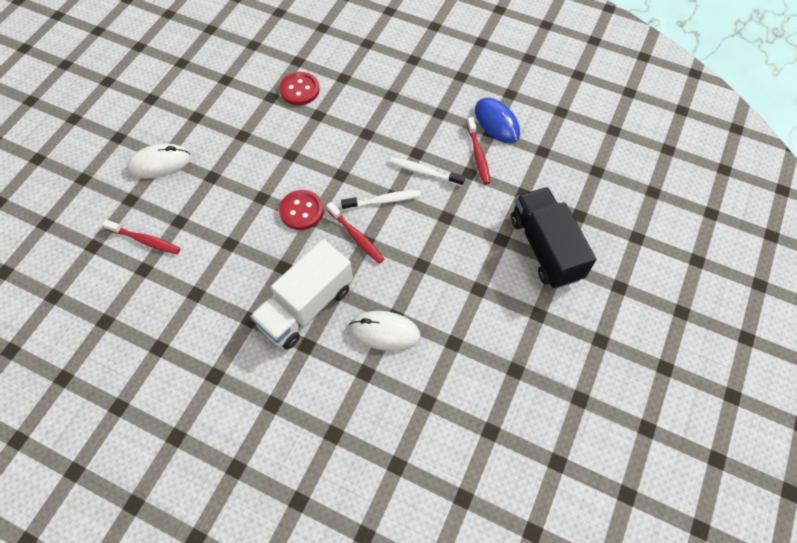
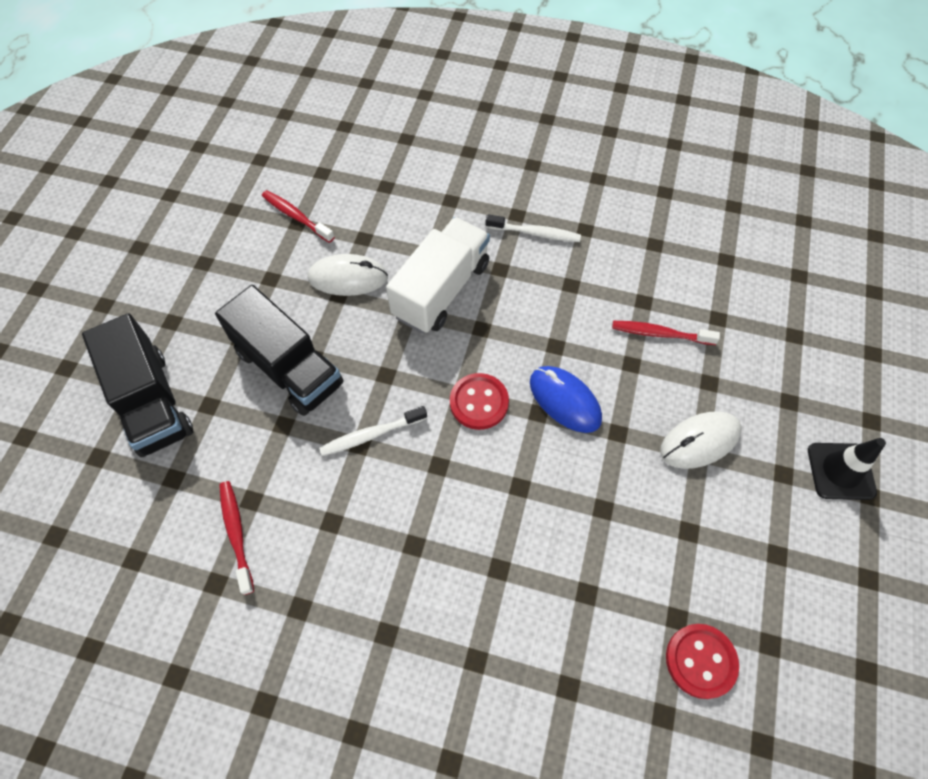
camera: 170 degrees right, 0 degrees up
(81, 133) = (840, 471): none -> black traffic cone
(300, 90) = (543, 617): red button -> red button (700, 661)
(356, 237) = (399, 379): red toothbrush -> red toothbrush (296, 216)
(424, 172) = (317, 490): white toothbrush -> white toothbrush (535, 233)
(440, 258) = (289, 368): none -> black truck
(496, 122) = (203, 605): blue mouse -> blue mouse (564, 400)

